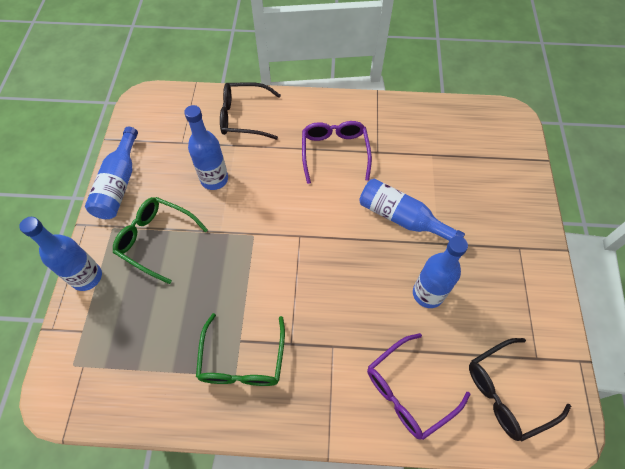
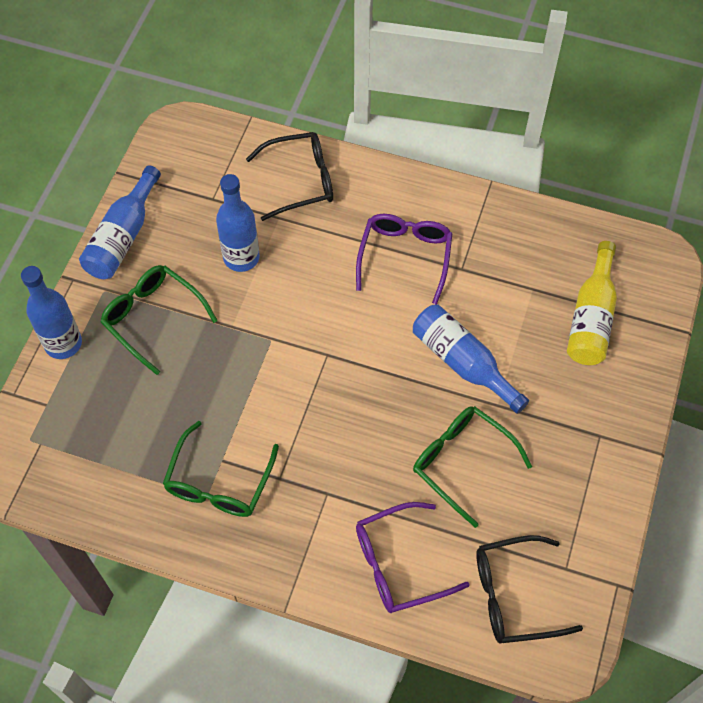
camera: 15 degrees right, 0 degrees up
(244, 117) = (300, 181): black glasses -> black glasses turned 150 degrees clockwise
(428, 294) = (462, 462): blue bottle -> green glasses
(479, 165) = (591, 317): none -> yellow bottle

